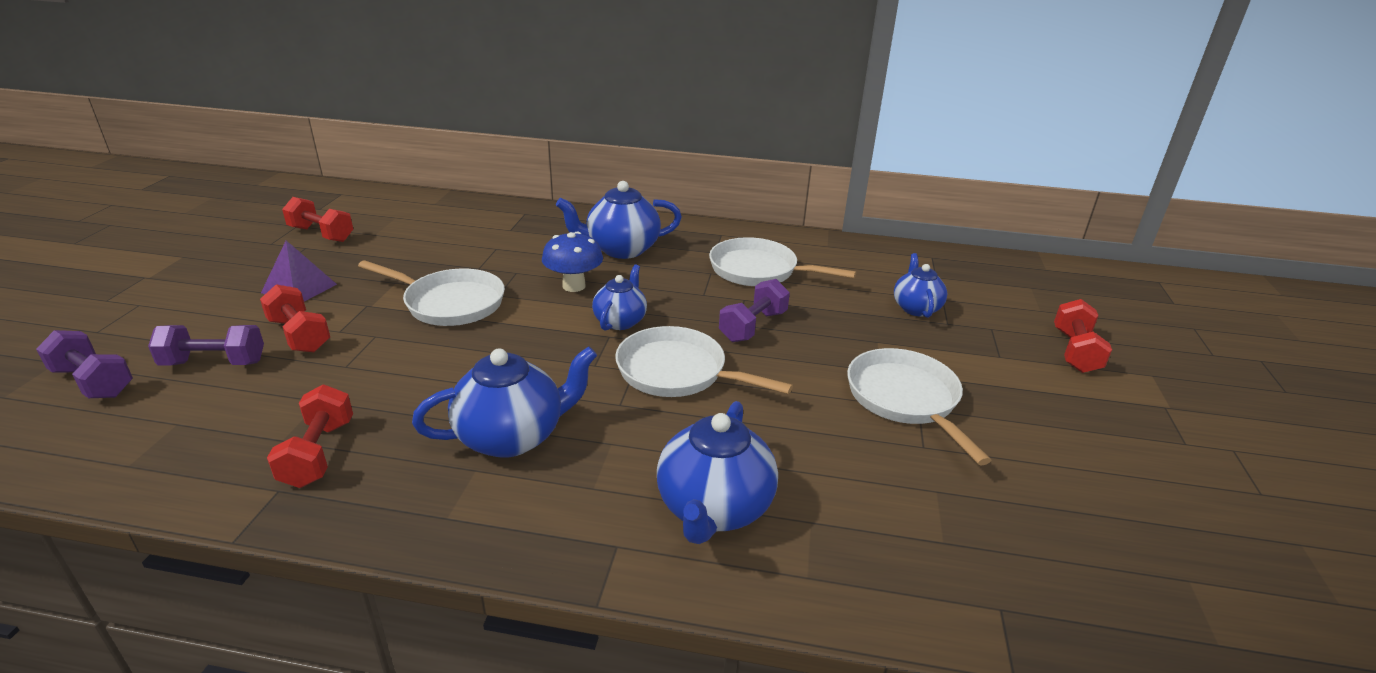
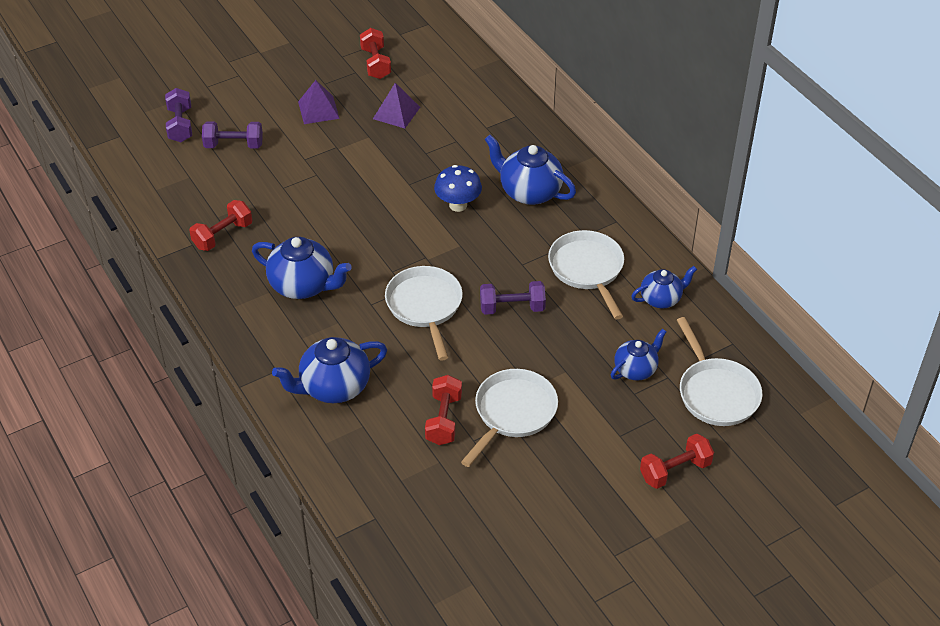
camera: 50 degrees right, 15 degrees up
(214, 363) = (234, 145): purple dumbbell -> purple dumbbell turned 45 degrees counterclockwise
(300, 335) = (285, 150): red dumbbell -> red dumbbell (444, 420)
(400, 255) = (396, 113): none -> purple pyramid
(449, 303) = (377, 173): white pan -> white pan (716, 392)
(620, 321) = (446, 250): blue teapot -> blue teapot (661, 299)

